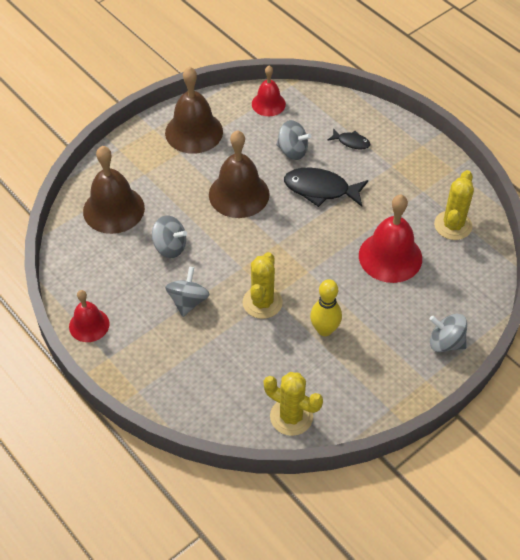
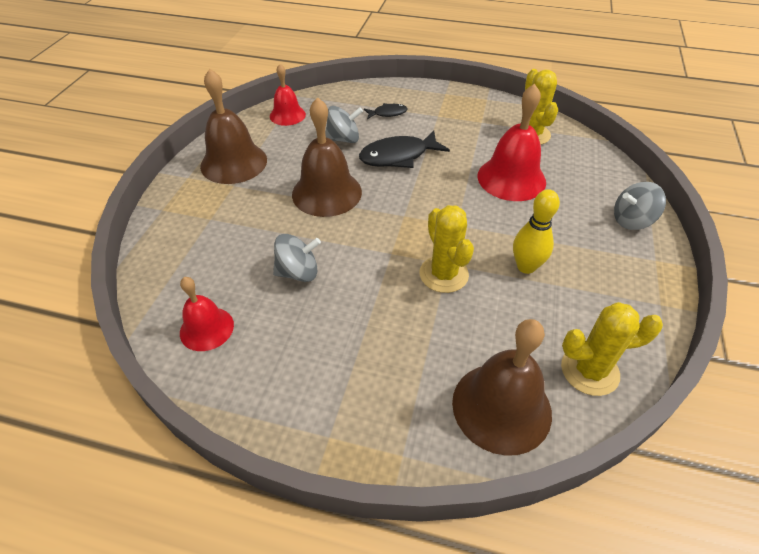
camera: 35 degrees left, 5 degrees down
(89, 325) = (271, 410): red bell -> red bell (206, 328)
(113, 209) = (201, 267): brown bell -> brown bell (501, 407)
(188, 301) = (367, 315): grey spinning top -> none

